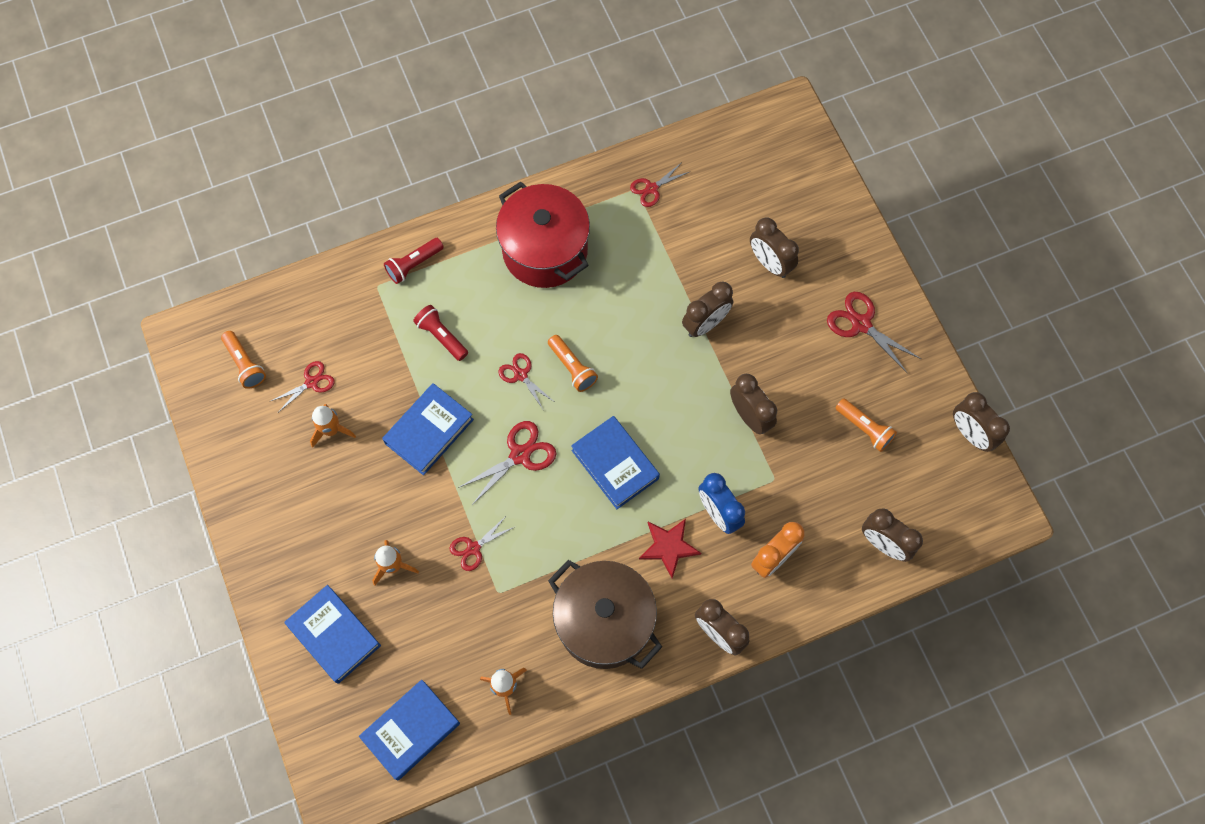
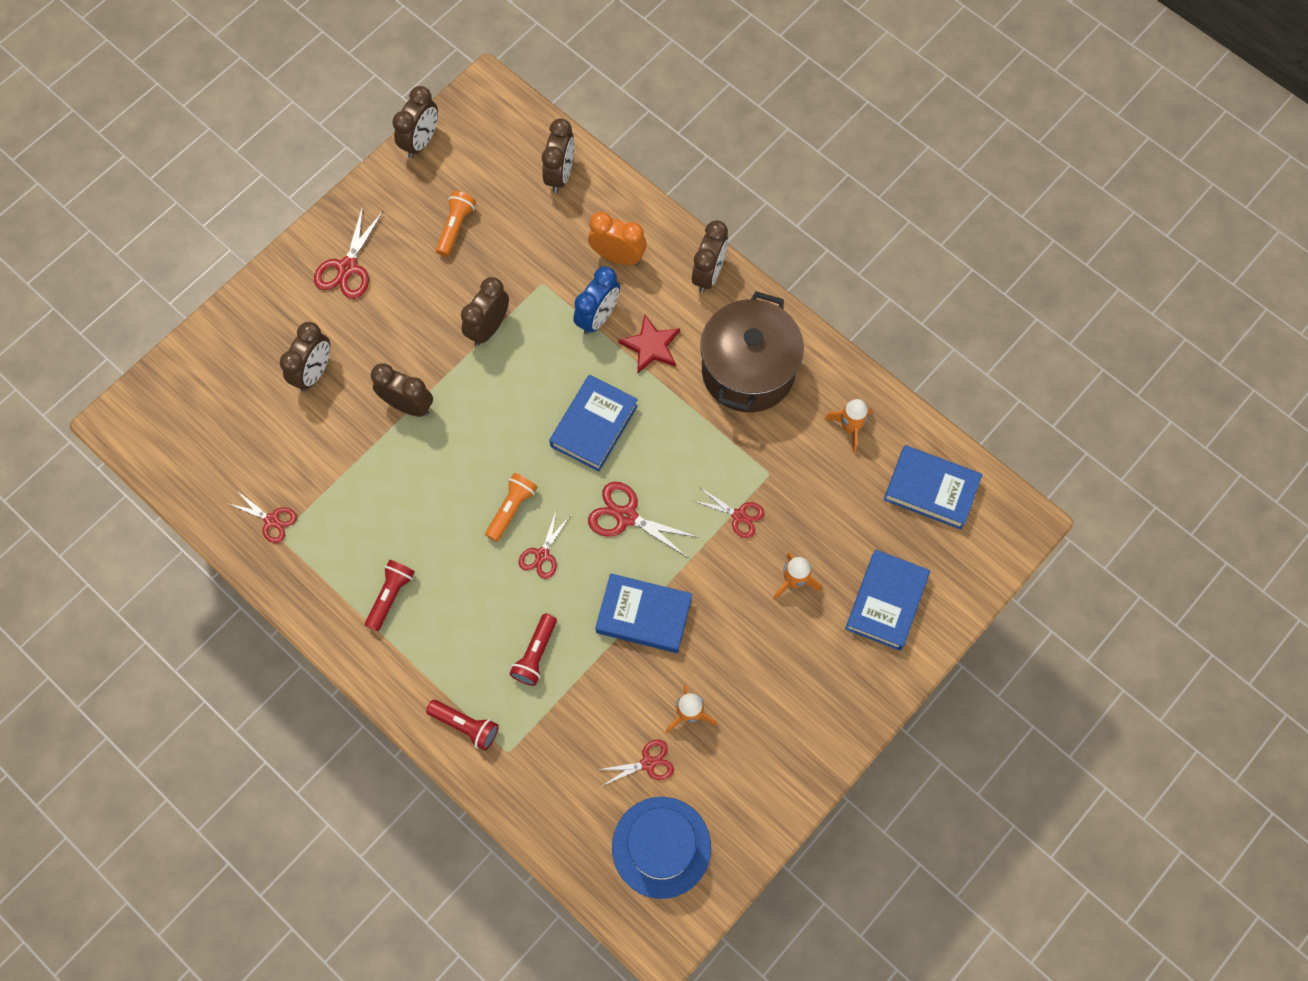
camera: 115 degrees left, 0 degrees up
(245, 364) = (661, 847): orange flashlight -> blue hat
(311, 382) = (648, 763): red scissors -> red scissors turned 135 degrees clockwise
(545, 250) = (391, 596): red pot -> red flashlight

